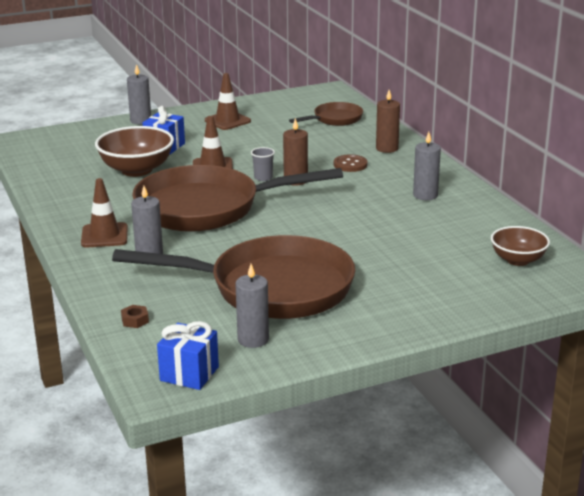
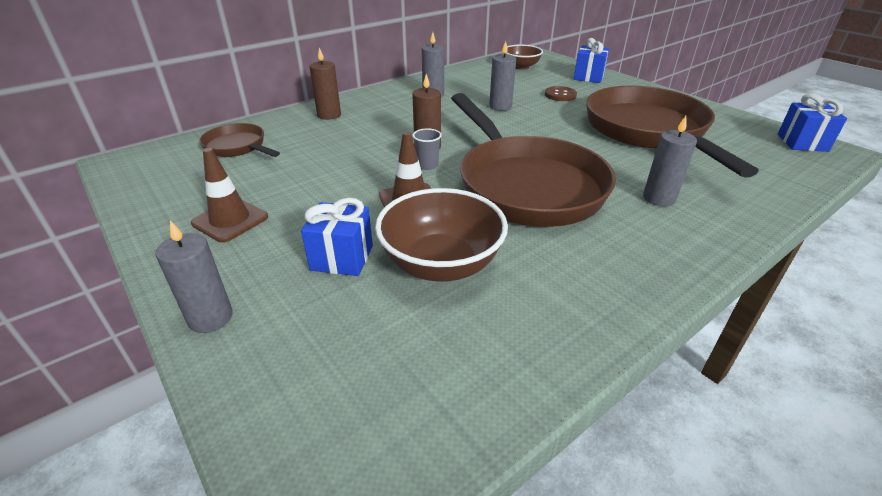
camera: 105 degrees left, 10 degrees up
(104, 236) = (652, 239): brown traffic cone -> none
(135, 320) = (777, 179): brown nut -> none
(253, 339) = (726, 128): grey candle -> grey candle (500, 107)
(350, 164) = (375, 127): brown button -> brown button (560, 95)
(462, 299) = (588, 77): none -> blue gift

